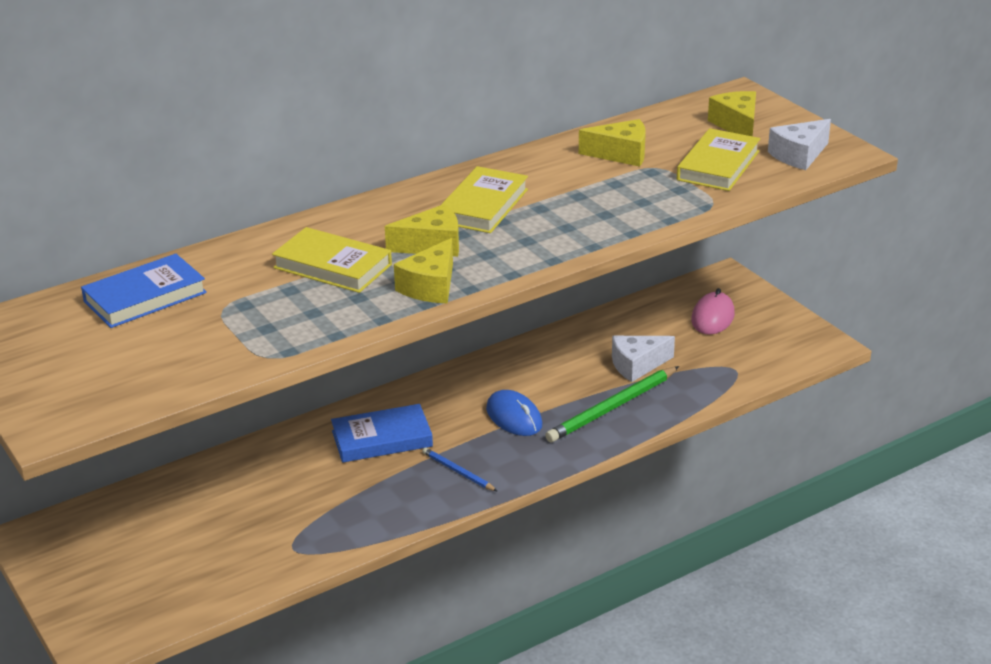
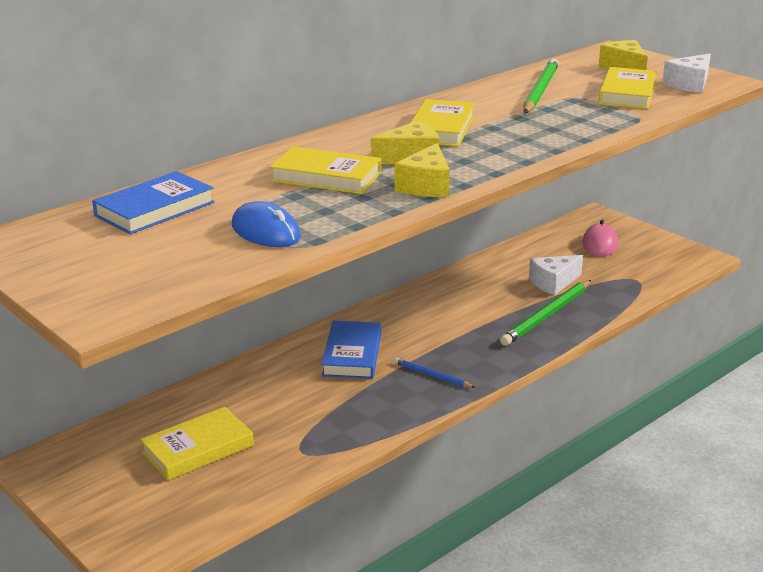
camera: 10 degrees left, 5 degrees down
(190, 535) = (197, 448): none -> yellow book
(382, 438) = (352, 355): blue book -> blue book turned 60 degrees counterclockwise
(514, 417) = (464, 329): blue mouse -> blue mouse (266, 231)
(621, 154) = (540, 90): yellow cheese -> green pencil

